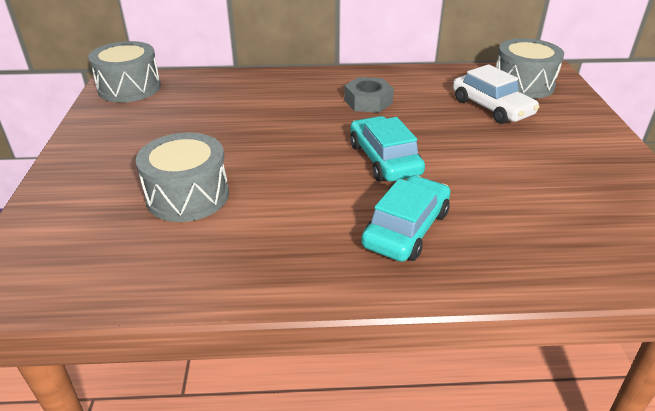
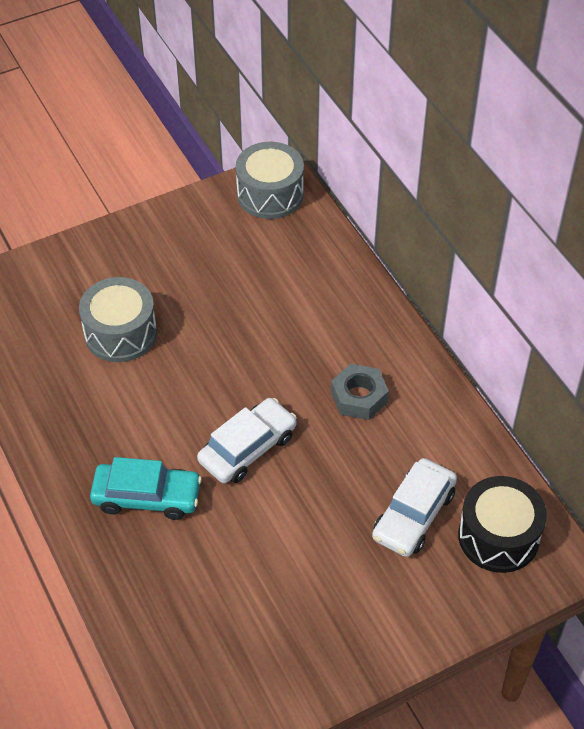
camera: 65 degrees right, 15 degrees up
(384, 159) = (247, 448): turquoise car -> white car
(523, 85) = (498, 536): grey drum -> black drum

